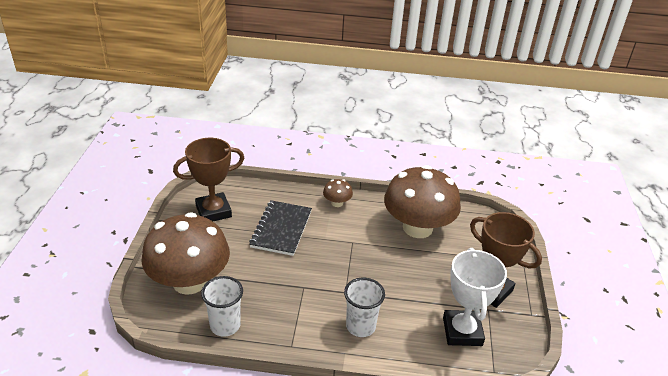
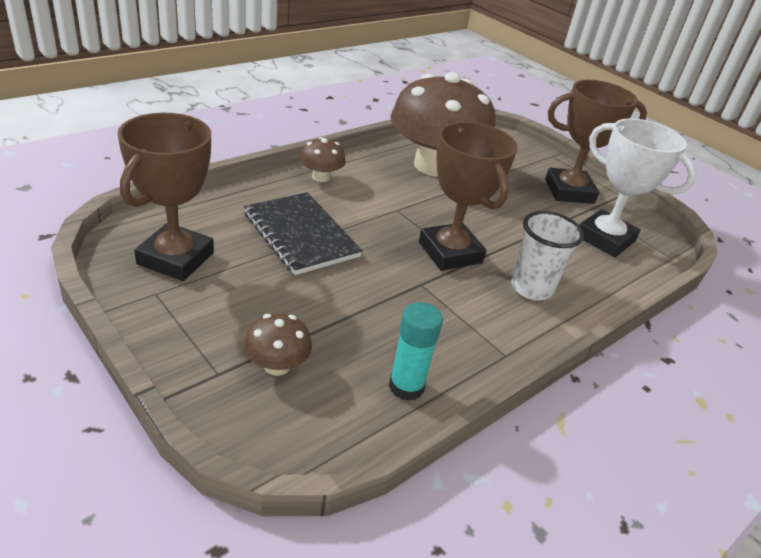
camera: 50 degrees left, 0 degrees up
(189, 281) = (277, 365): brown mushroom -> brown mushroom, size x0.41
(225, 325) = (406, 386): white cup -> turquoise glue stick
(345, 281) = (450, 252): none -> brown trophy

